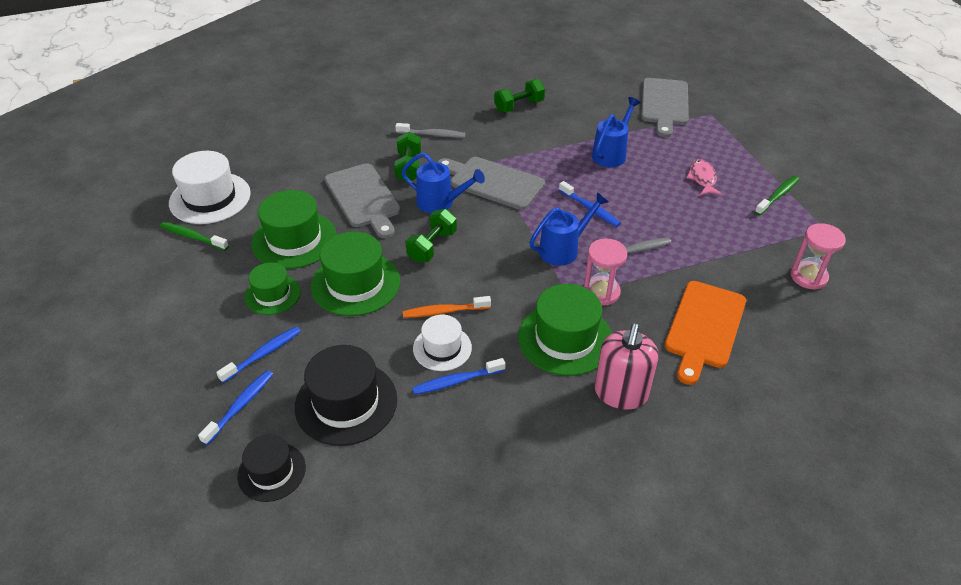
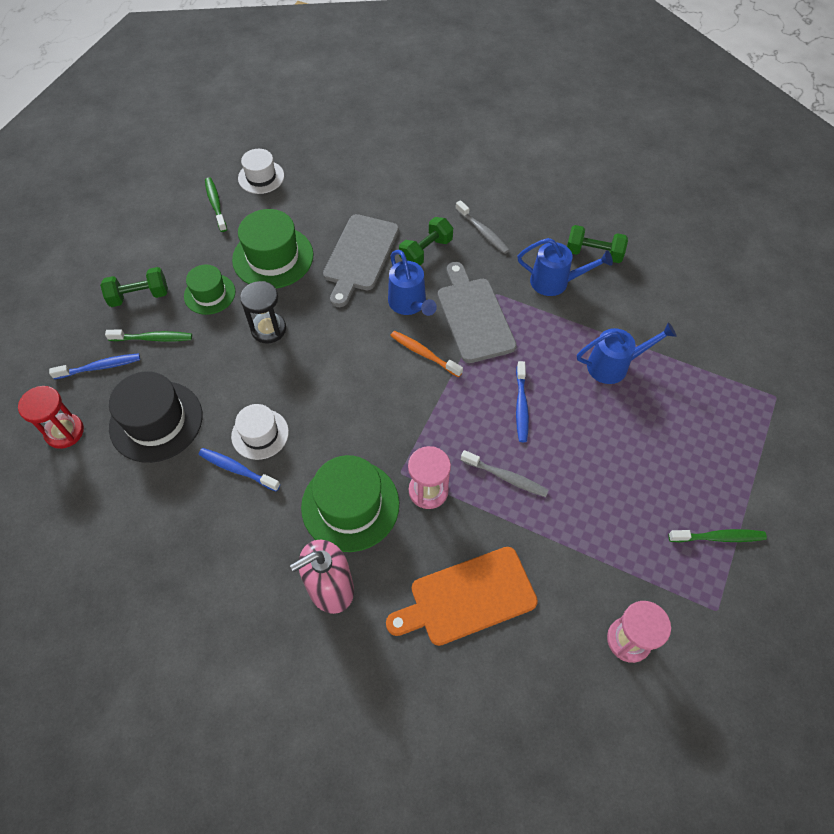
camera: 45 degrees right, 15 degrees up
(210, 198) = (261, 177): white hat -> white hat, size x0.61
(263, 354) = (153, 338): blue toothbrush -> green toothbrush
(271, 472) = (64, 432): black hat -> red hourglass
(355, 283) = (268, 329): green hat -> black hourglass
(432, 246) = (356, 340): green dumbbell -> green dumbbell (139, 296)
(444, 311) = (297, 404): orange toothbrush -> orange toothbrush (424, 353)
(564, 249) = (450, 426): blue watering can -> blue watering can (556, 282)
(664, 104) = (740, 350): grey cutting board -> none
(702, 179) = (666, 459): pink fish -> none

